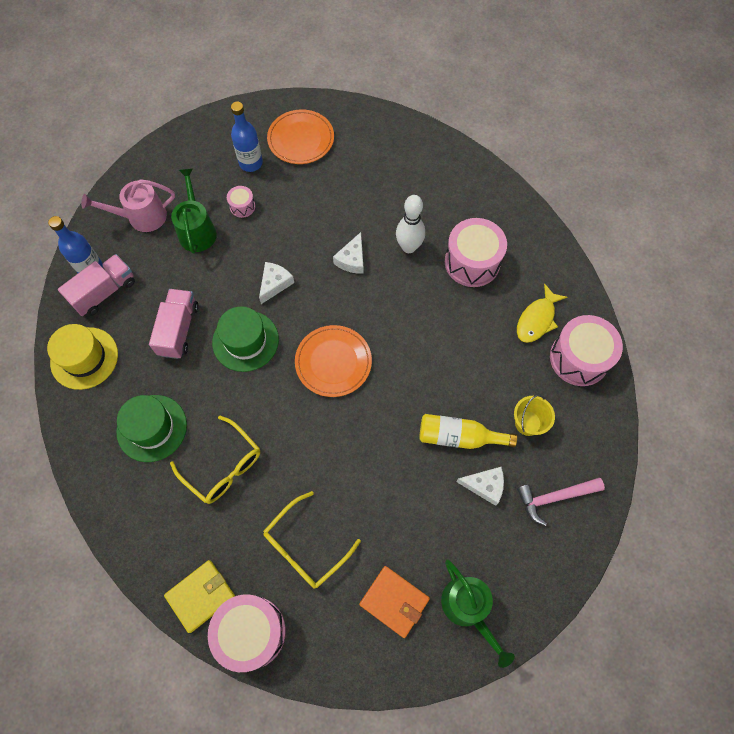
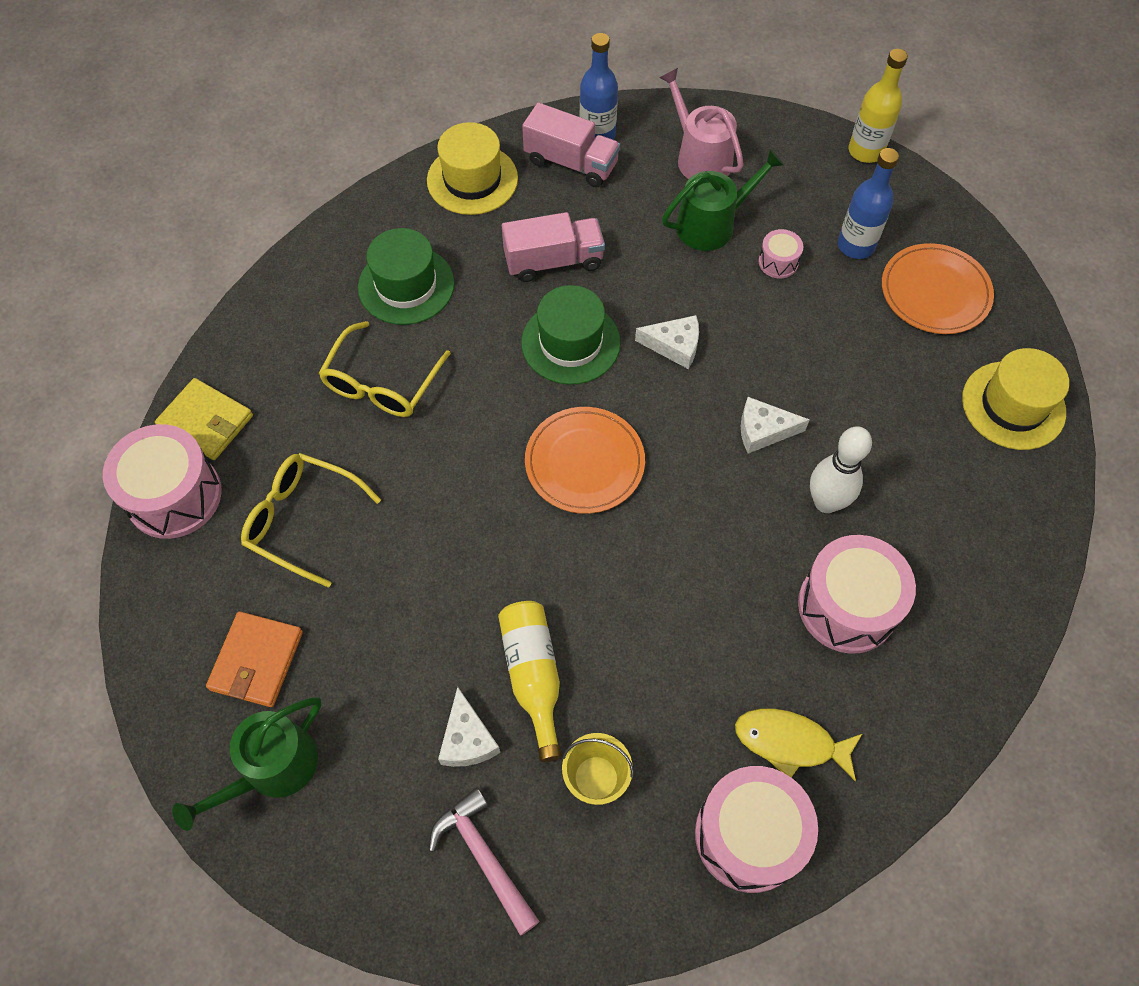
camera: 70 degrees right, 5 degrees down
(186, 129) = (865, 151): none -> yellow bottle
(387, 136) = (1013, 405): none -> yellow hat

